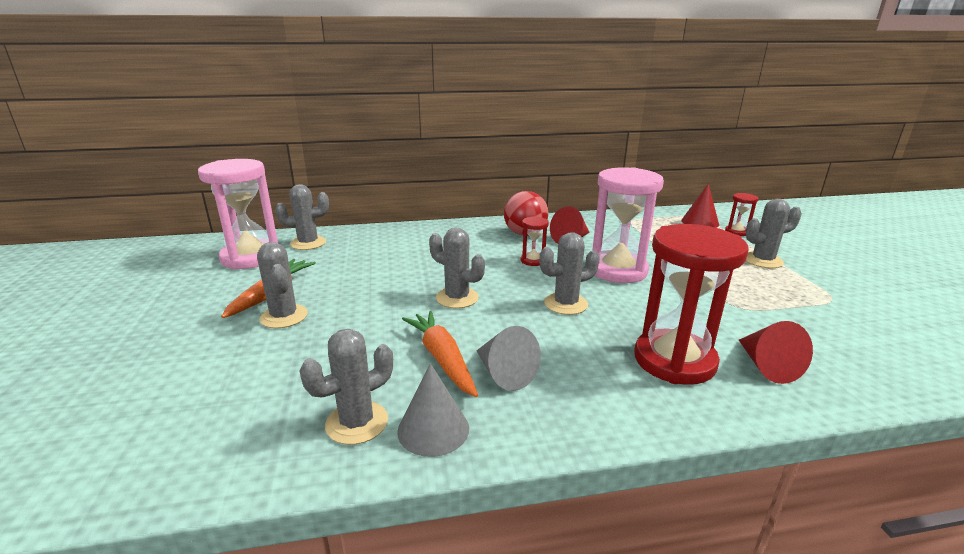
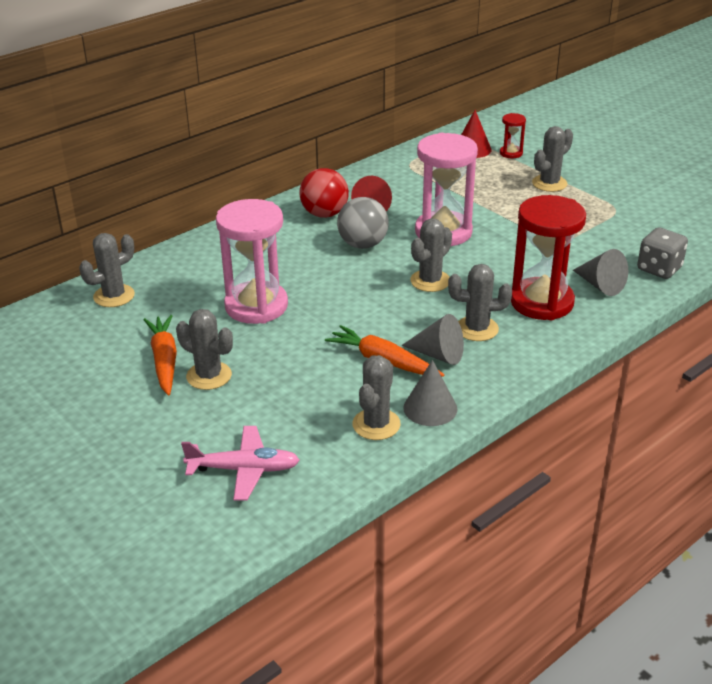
camera: 30 degrees left, 10 degrees up
(182, 413) = (244, 469): none -> pink plane
(250, 257) = (77, 332): pink hourglass -> pink hourglass (256, 306)
(457, 298) = (337, 306): grey cactus -> grey cactus (477, 329)
(533, 260) = (363, 244): red hourglass -> grey ball
(766, 366) = (600, 285): red cone -> grey cone
(865, 373) = (659, 269): none -> grey dice

